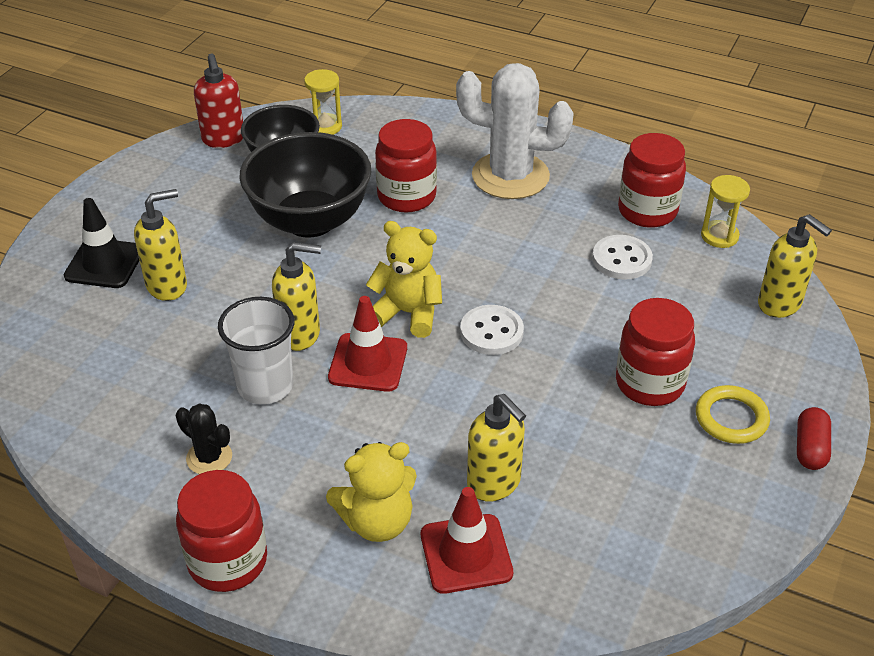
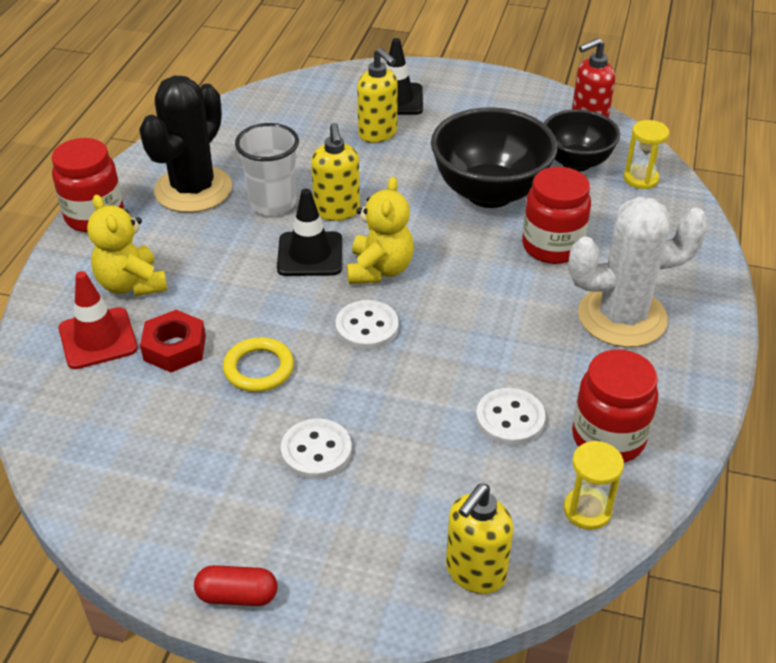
camera: 80 degrees right, 0 degrees up
(209, 457) = (193, 189): black cactus -> black cactus, size x2.17
(368, 363) = (310, 254): red traffic cone -> black traffic cone
(494, 483) = (174, 348): yellow soap dispenser -> red nut
(510, 176) = (622, 317): white cactus -> white cactus turned 75 degrees clockwise
(649, 383) = (316, 451): red jar -> white button
(731, 418) = (275, 522): yellow ring -> yellow ring (259, 368)

